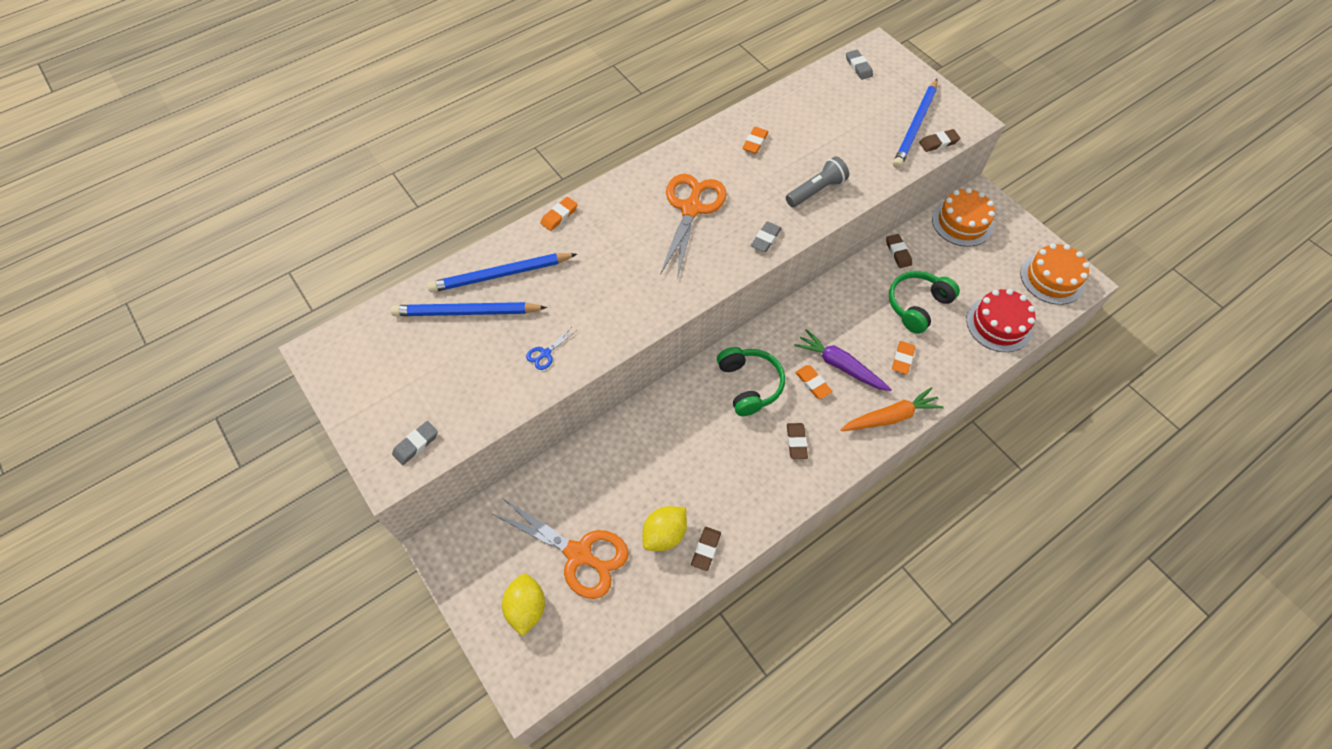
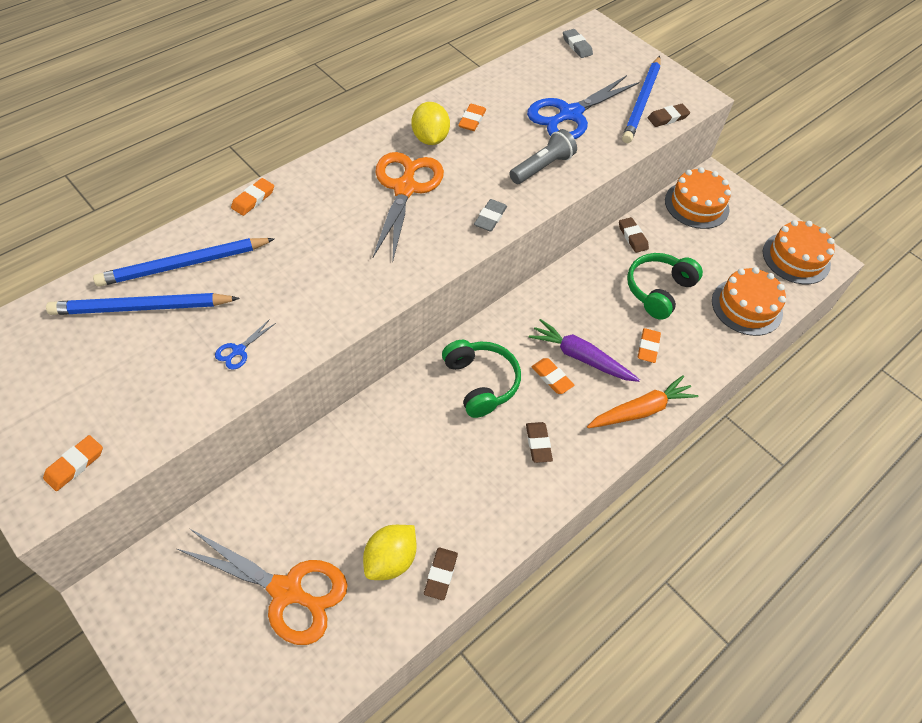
camera: 10 degrees left, 5 degrees down
(416, 444) = (75, 465): grey eraser -> orange eraser
(526, 608) = (221, 663): yellow lemon -> yellow lemon (430, 138)
(846, 138) = (570, 114): none -> blue scissors
(999, 324) = (747, 307): red cake -> orange cake

